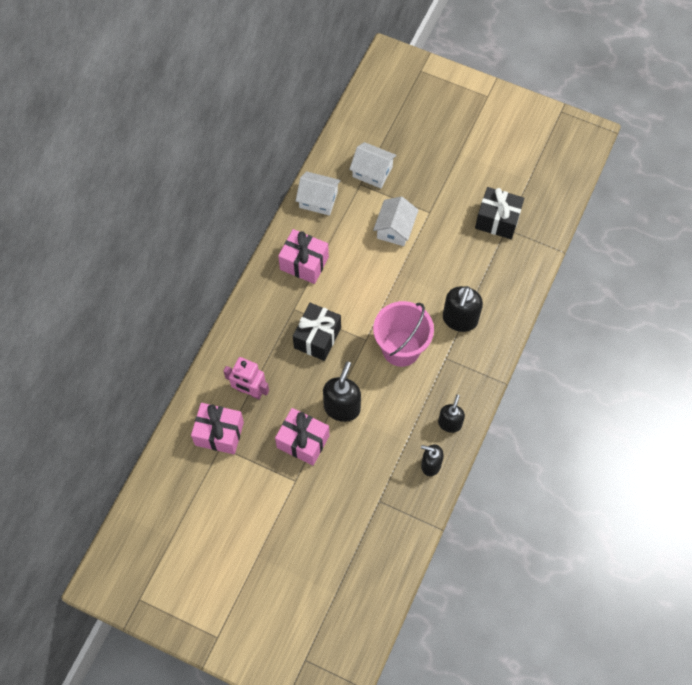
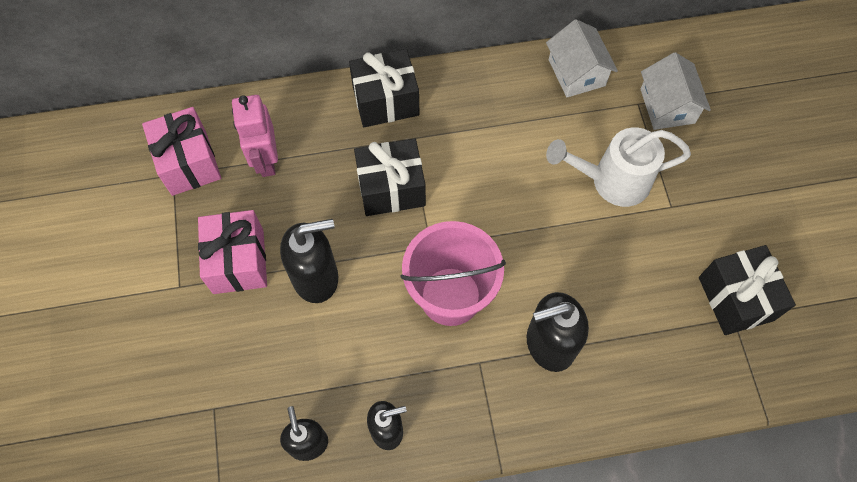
camera: 55 degrees right, 0 degrees up
(260, 306) = (386, 101): none -> black gift
(304, 263) = (479, 111): pink gift -> none
(395, 229) = (612, 181): white house -> white watering can

